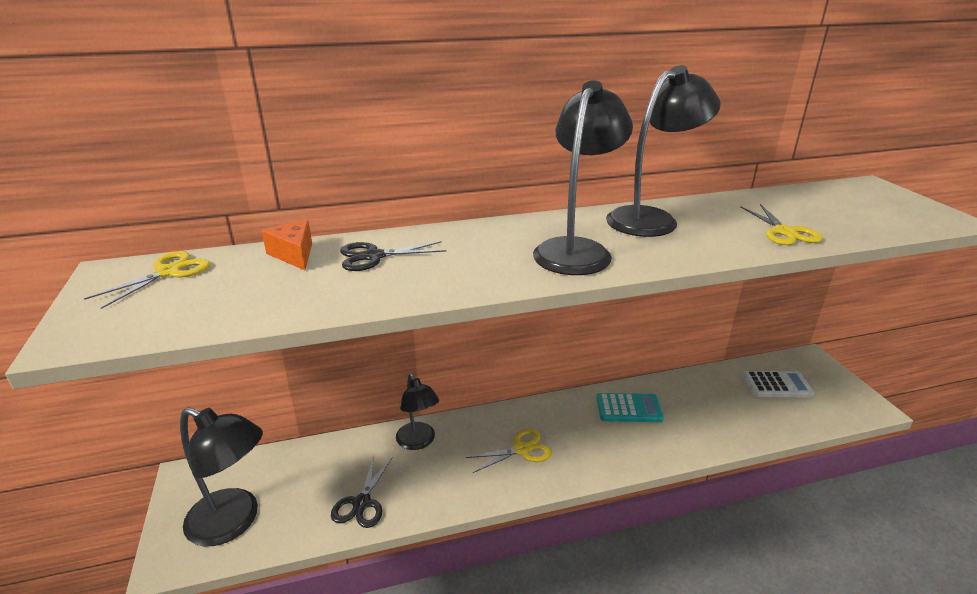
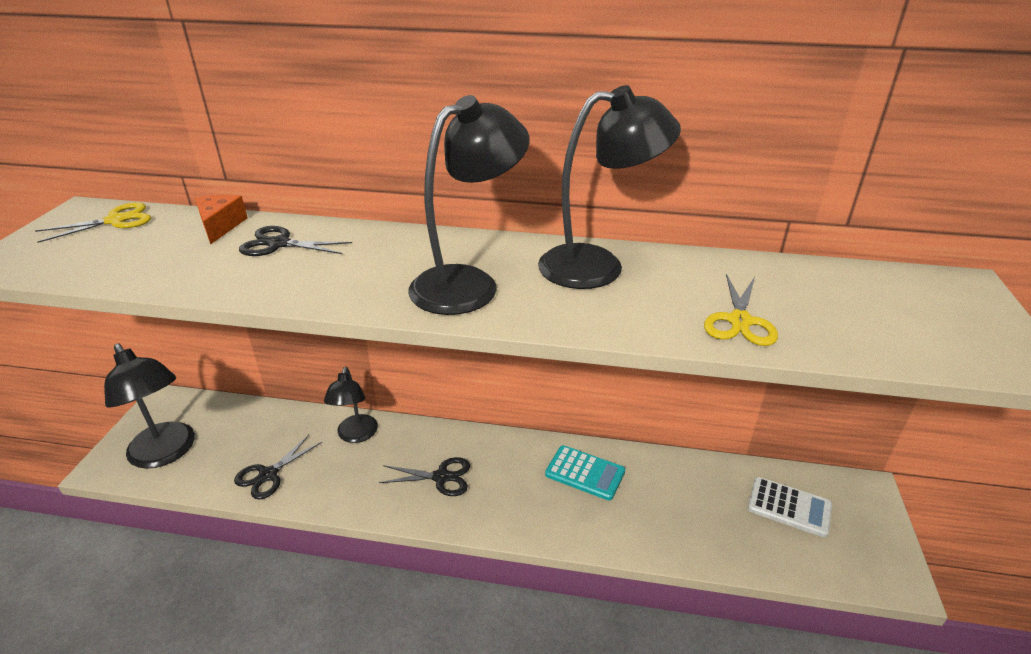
camera: 25 degrees right, 5 degrees up
(522, 450) = (442, 477): yellow scissors -> black scissors

